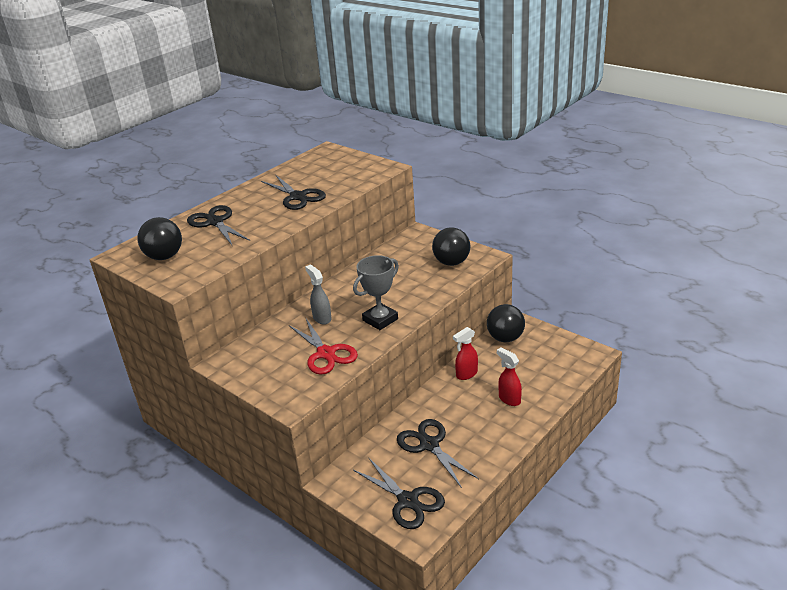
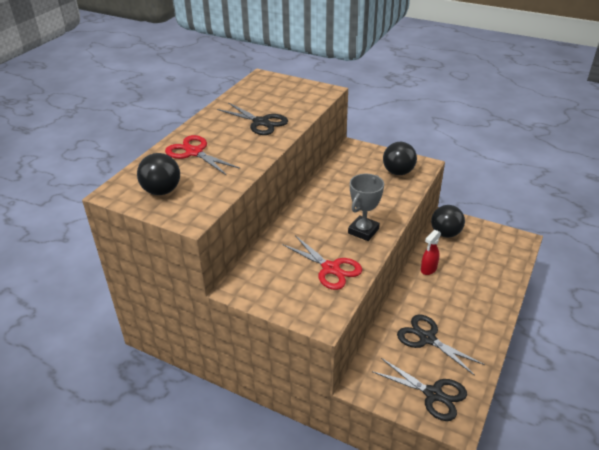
camera: 15 degrees left, 5 degrees up
(215, 222) = (194, 152): black scissors -> red scissors
(322, 318) = (309, 234): grey spray bottle -> none
(509, 399) = (474, 288): red spray bottle -> none

